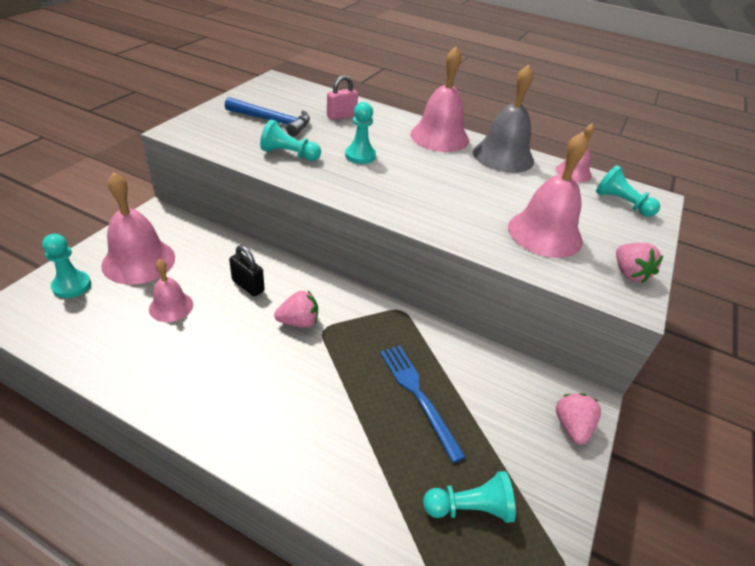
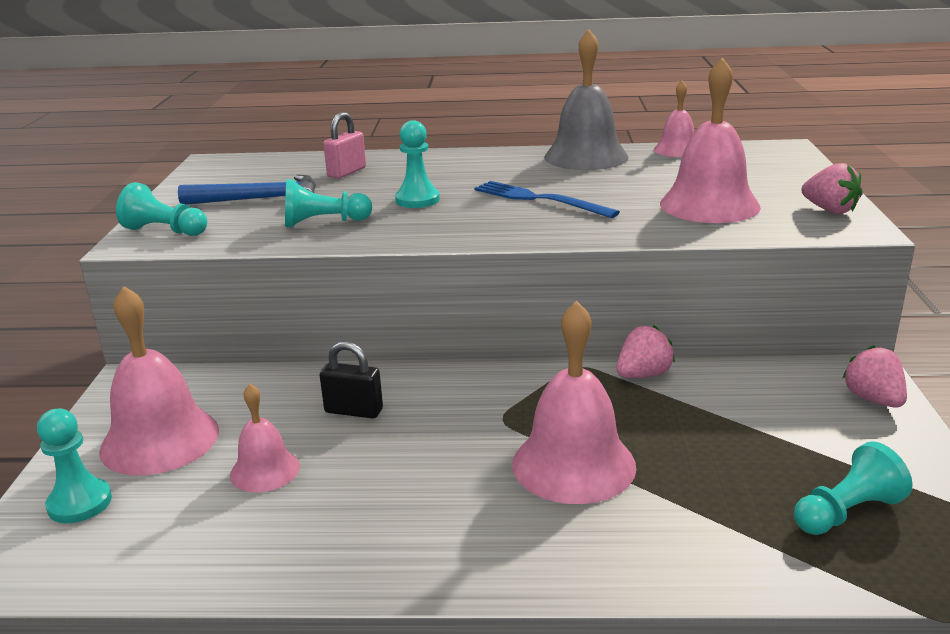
camera: 20 degrees left, 15 degrees down
(299, 322) = (463, 422): pink strawberry -> pink strawberry (643, 375)
(418, 395) = (684, 437): blue fork -> blue fork (539, 199)
(439, 137) = (492, 159): pink bell -> pink bell (573, 464)
(621, 203) = (756, 160): turquoise pawn -> turquoise pawn (165, 231)

